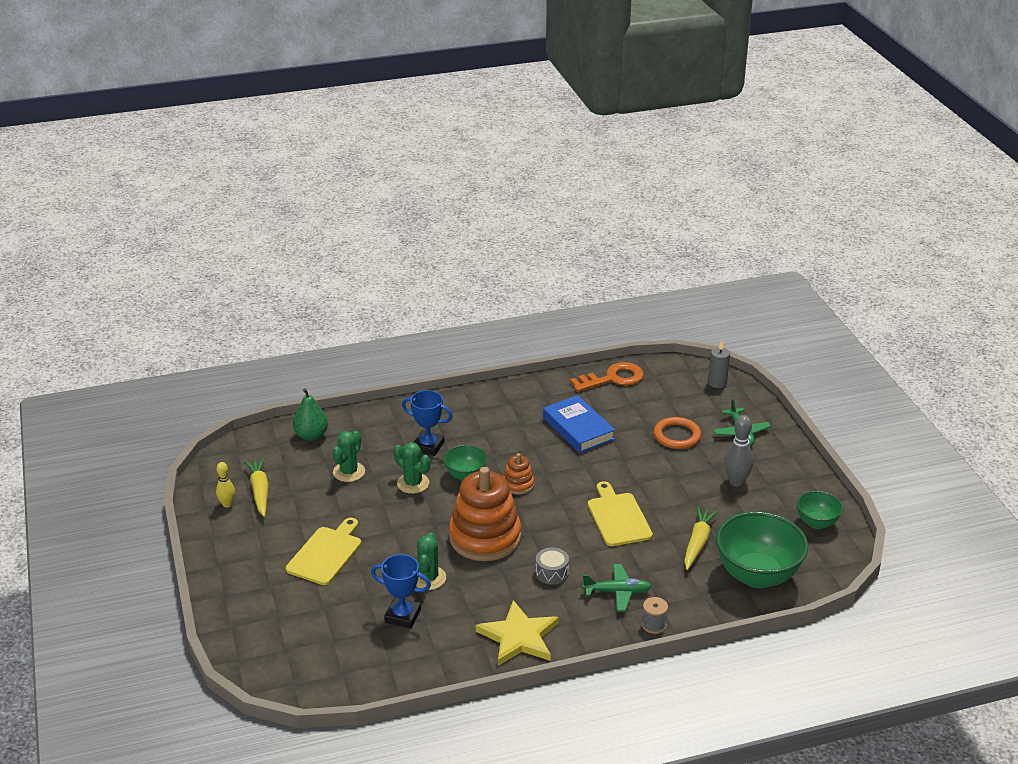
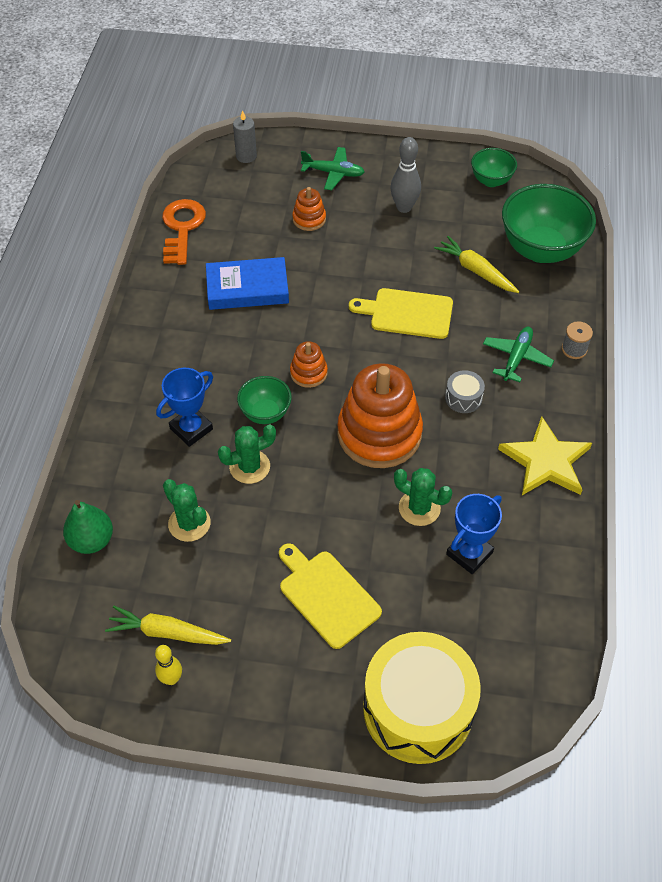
camera: 65 degrees left, 20 degrees up
(257, 625) = (418, 709): none -> yellow drum
(677, 436) = (309, 219): orange ring -> orange stacking toy

